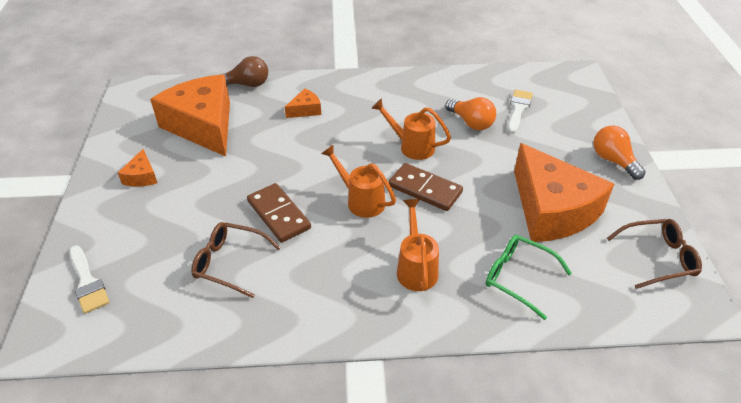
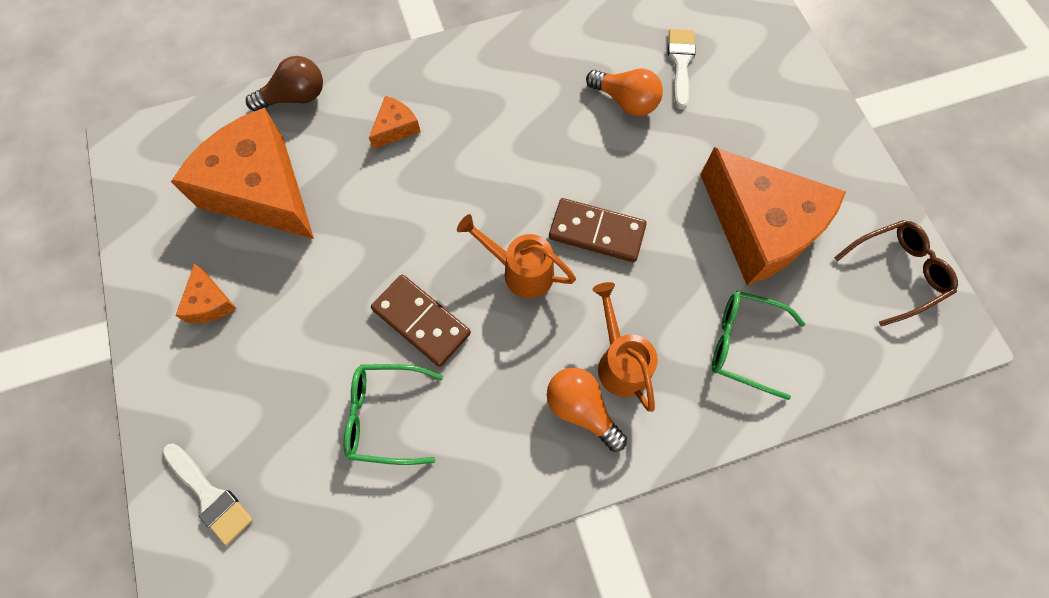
camera: 15 degrees left, 25 degrees up
(230, 263) = (385, 415): brown glasses -> green glasses
(412, 146) = (560, 162): orange watering can -> none
(613, 161) = (817, 128): orange light bulb -> orange light bulb (581, 409)

